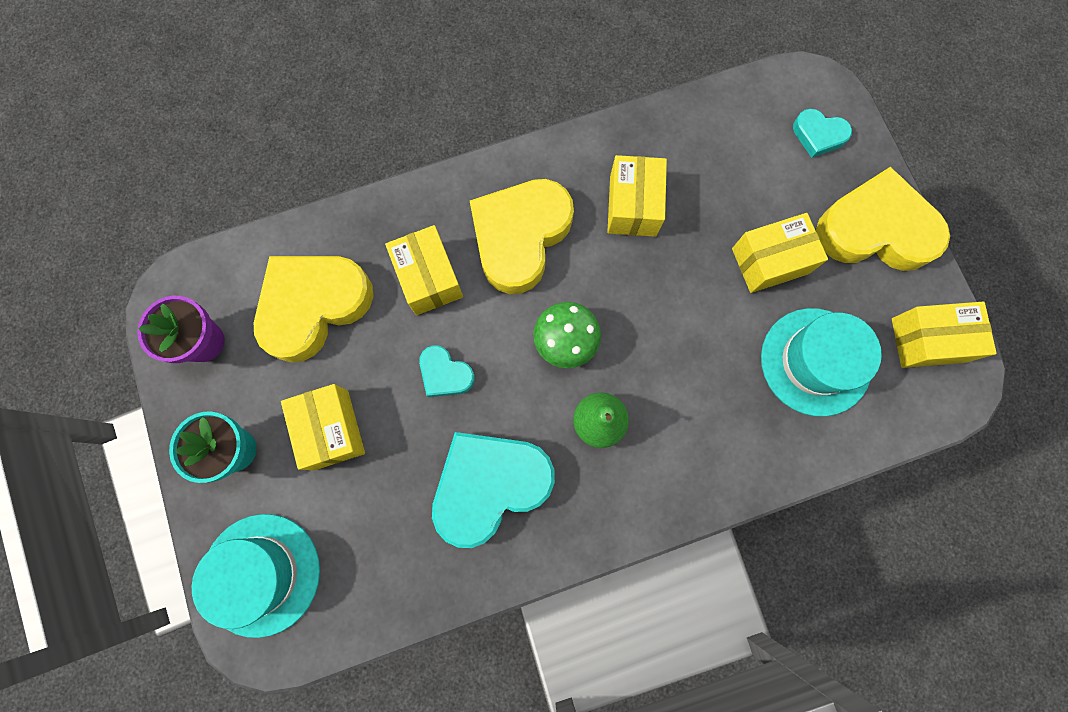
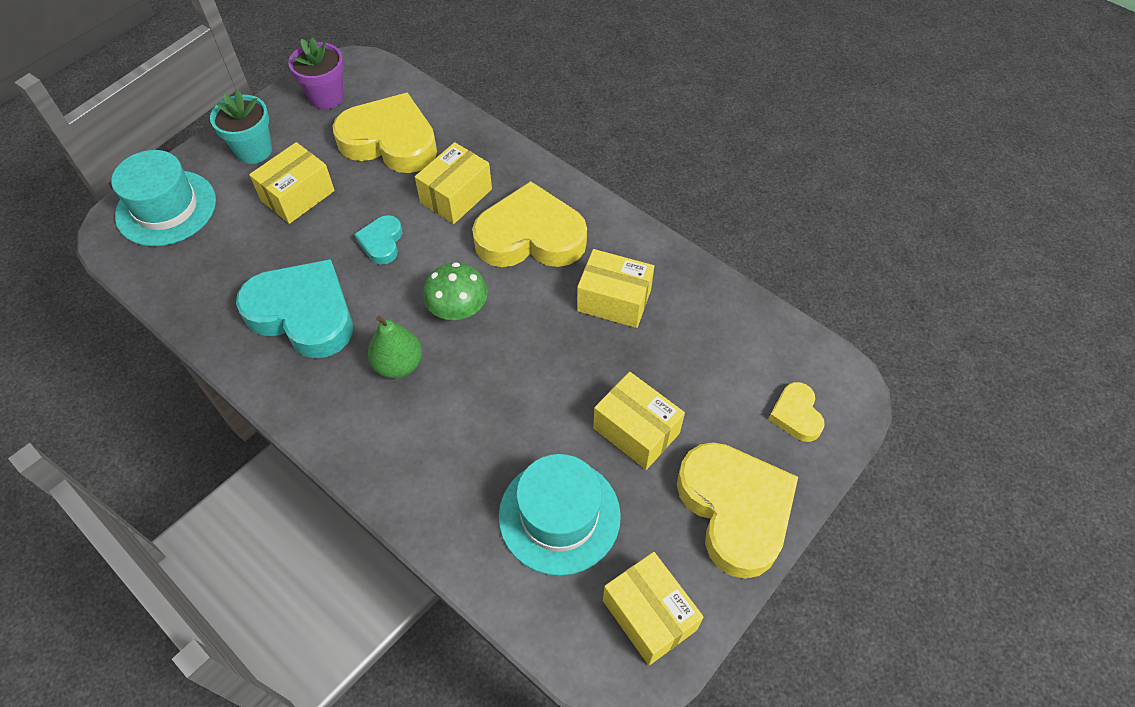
camera: 60 degrees right, 20 degrees down
(633, 206) = (614, 300): yellow box -> yellow box turned 45 degrees clockwise
(818, 135) = (796, 415): turquoise heart -> yellow heart

